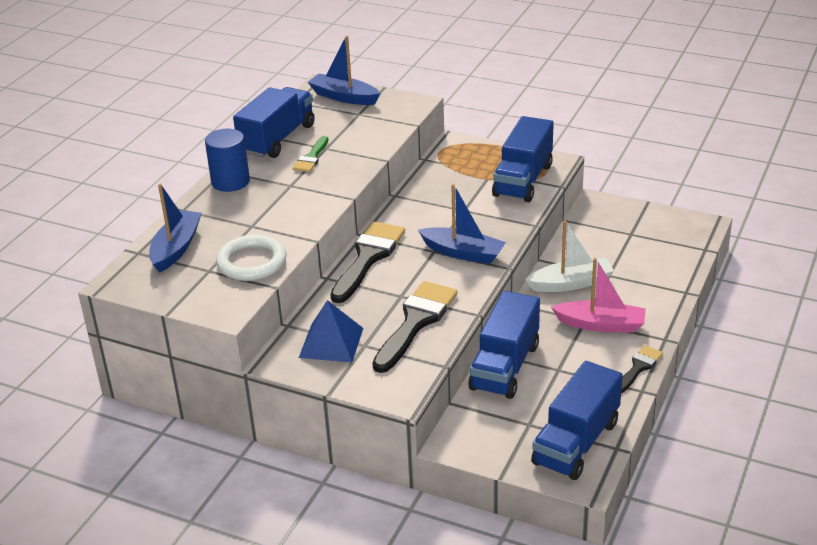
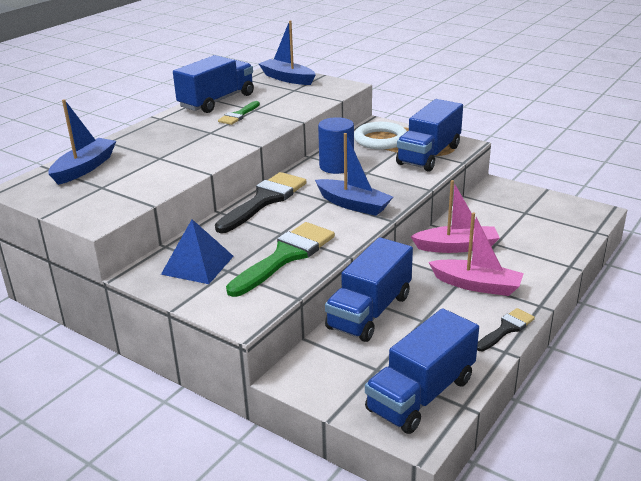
camera: 10 degrees right, 5 degrees down
(230, 182) = (160, 126): blue cylinder -> blue cylinder (336, 166)
(251, 262) = (143, 184): white ring -> white ring (380, 139)
(416, 322) = (285, 256): black brush -> green brush
(571, 283) = (456, 247): white boat -> pink boat

